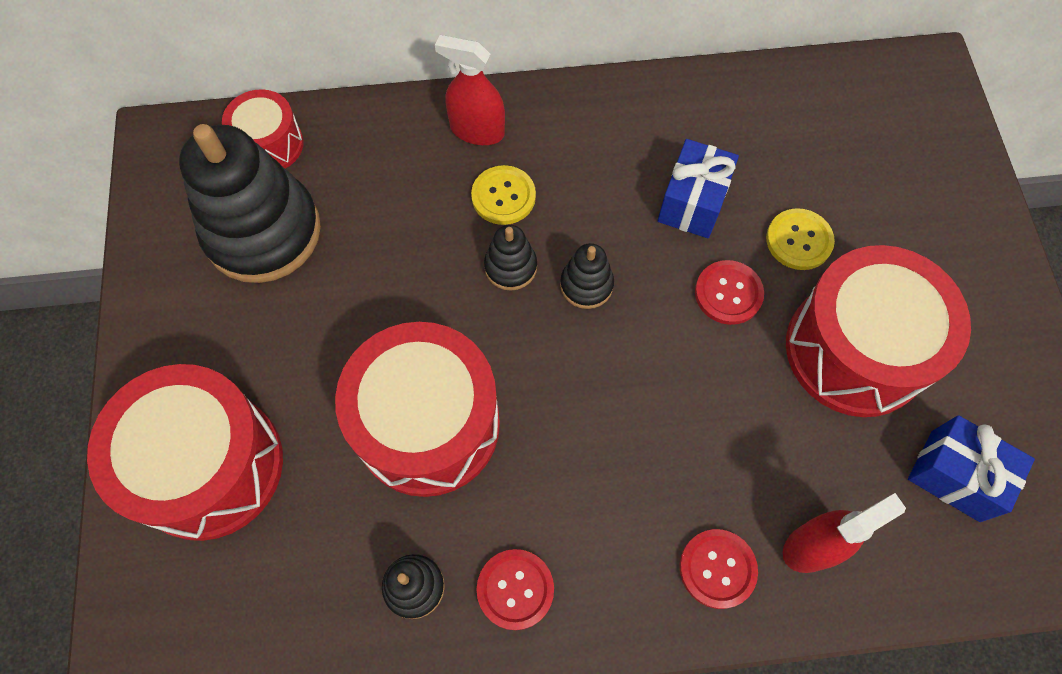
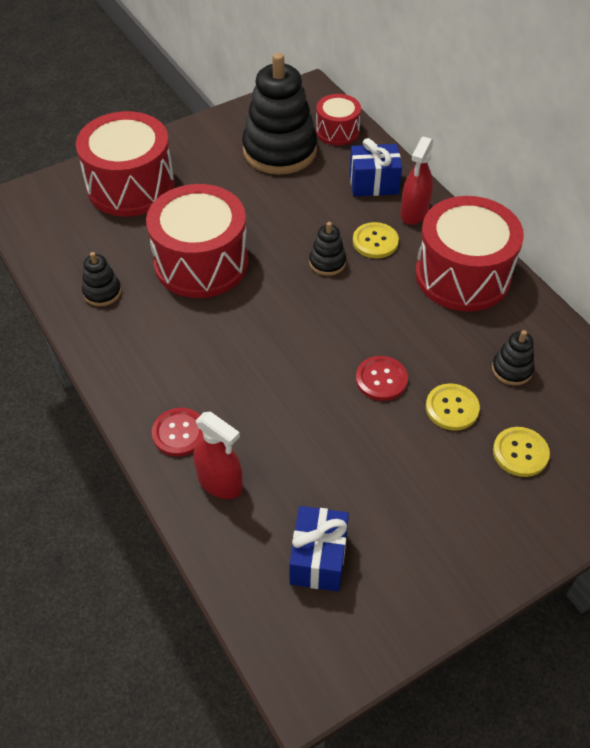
camera: 65 degrees right, 15 degrees down
(477, 130) = (414, 212): red spray bottle -> red spray bottle turned 150 degrees counterclockwise
(515, 589) = (121, 337): red button -> none
(586, 285) = (338, 303): black stacking toy -> black stacking toy (512, 369)
(692, 202) = (439, 338): blue gift -> blue gift (373, 183)
(855, 350) = (383, 468): red drum -> red drum (462, 275)
(883, 205) = (520, 453): none -> yellow button

